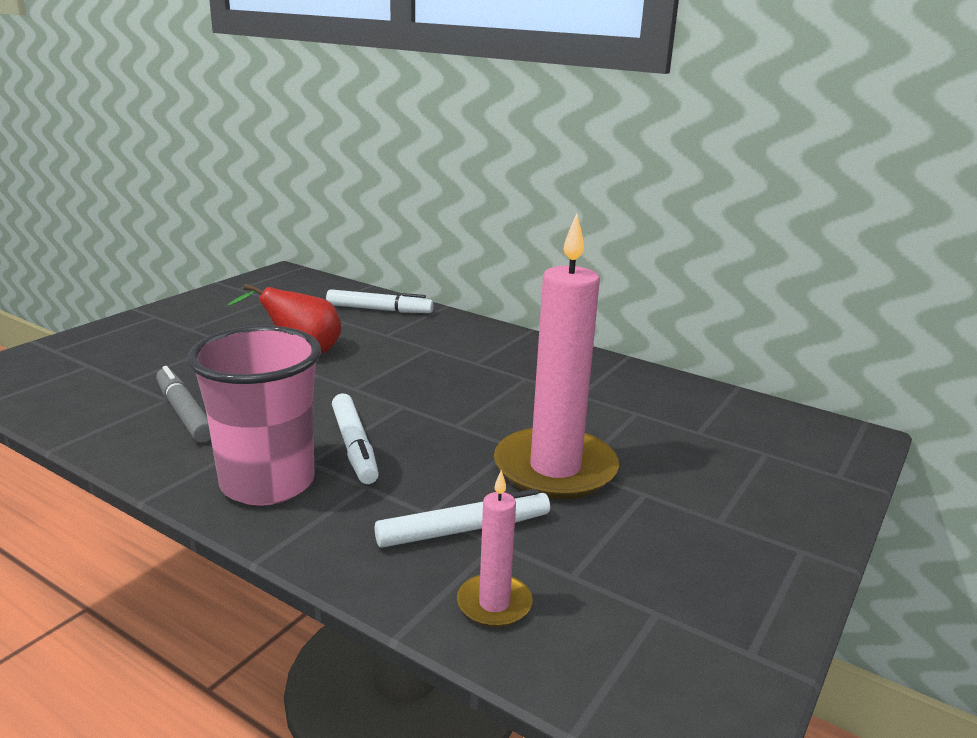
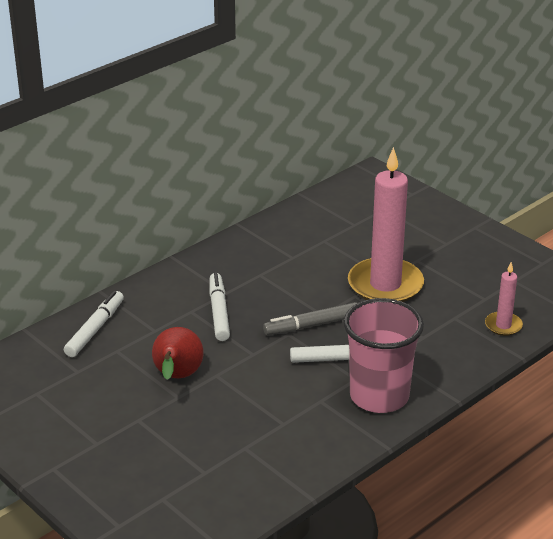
camera: 75 degrees left, 10 degrees up
(184, 413) = (271, 437): grey marker -> grey marker (312, 325)
(463, 530) = (441, 327): white marker -> white marker (219, 312)

